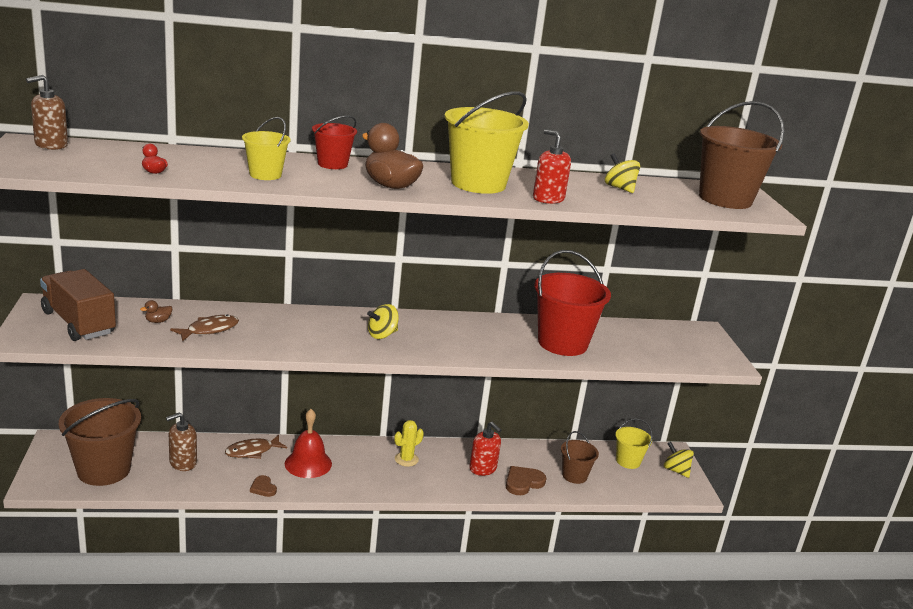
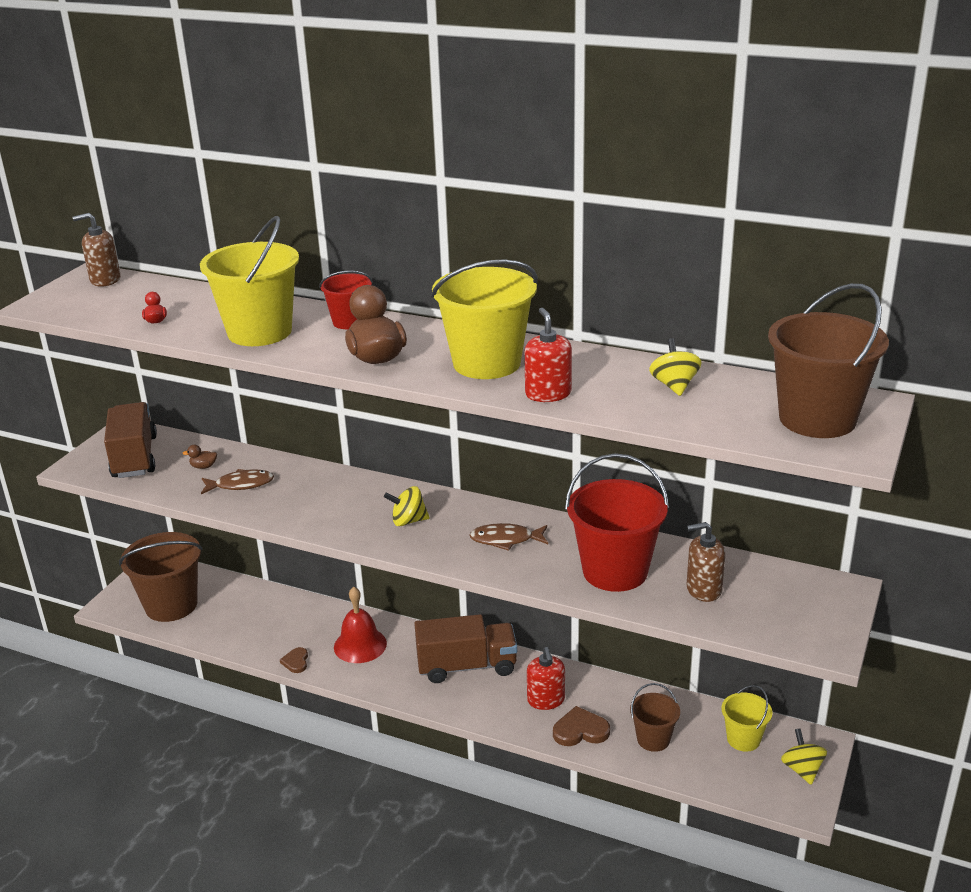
camera: 35 degrees right, 5 degrees up
(183, 463) = (243, 614): brown soap dispenser -> brown soap dispenser (703, 589)
(252, 451) = (316, 618): brown fish -> brown fish (505, 540)
(265, 175) = (259, 332): yellow bucket -> yellow bucket, size x1.84
(406, 459) = (467, 666): yellow cactus -> brown truck

